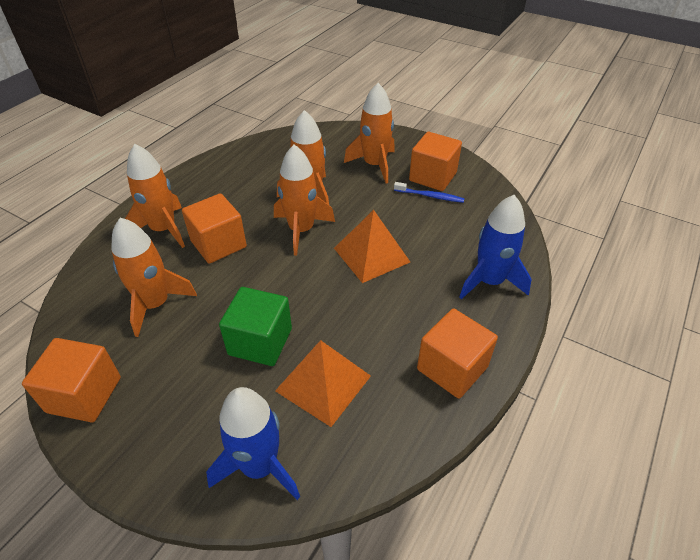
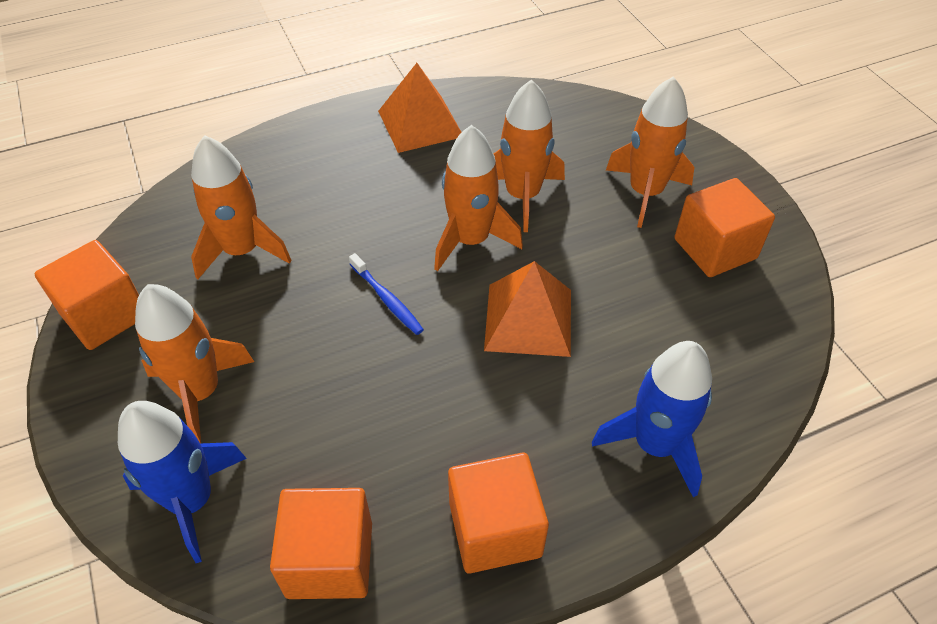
camera: 35 degrees right, 5 degrees up
(164, 229) = (320, 162): orange rocket -> orange rocket (200, 392)
(218, 244) = (363, 210): orange cube -> orange cube (330, 559)
(260, 341) = (308, 357): green cube -> none
(323, 383) = (331, 449): orange pyramid -> orange pyramid (420, 123)
(430, 196) = (684, 276): blue toothbrush -> blue toothbrush (387, 299)

